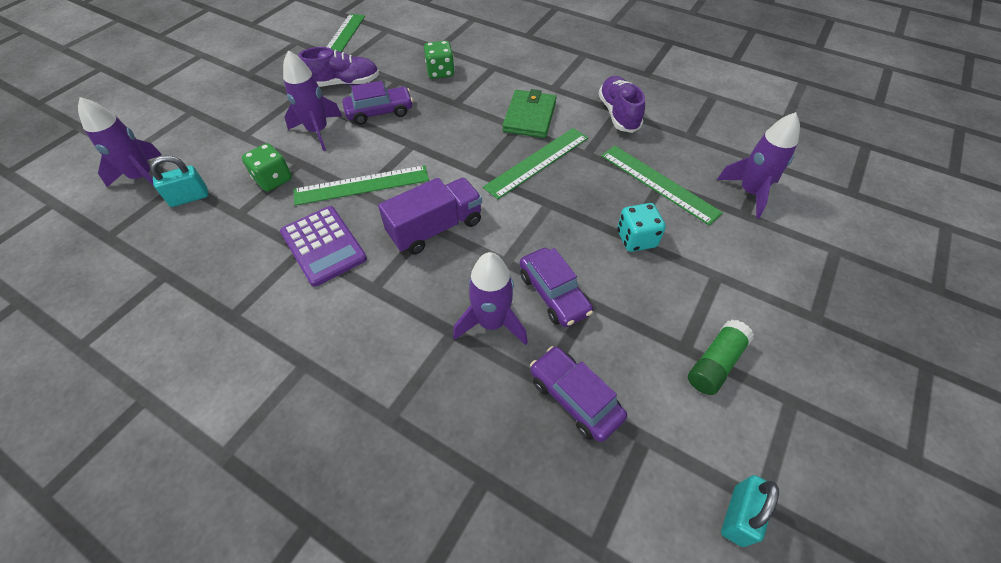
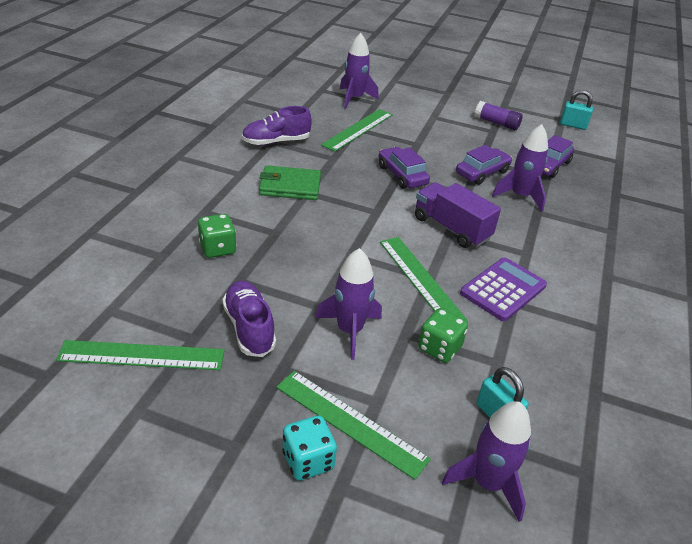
camera: 105 degrees left, 15 degrees down
(379, 112) = (302, 286): purple car -> purple car (402, 175)
(537, 162) = (352, 181): green ruler -> green ruler (350, 422)
(636, 239) = (417, 141): turquoise dice -> turquoise dice (308, 461)
(715, 363) = (496, 123): green glue stick -> purple glue stick

